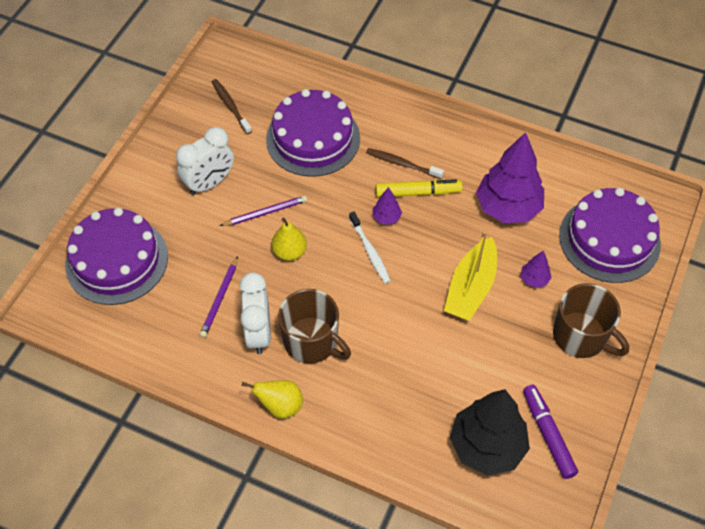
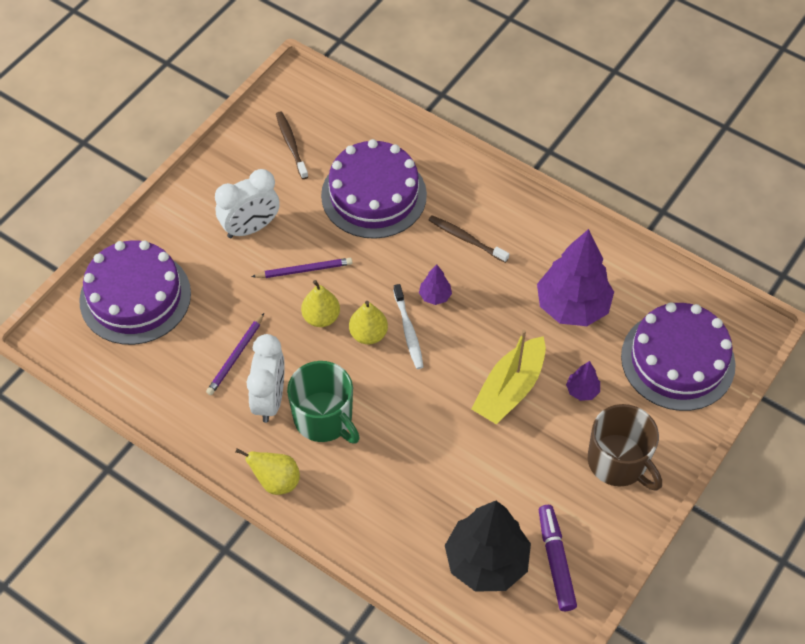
camera: 10 degrees right, 0 degrees up
(312, 341) = (324, 418): brown mug -> green mug
(335, 260) = (368, 334): none -> yellow pear
(417, 192) = (475, 273): yellow marker -> none

